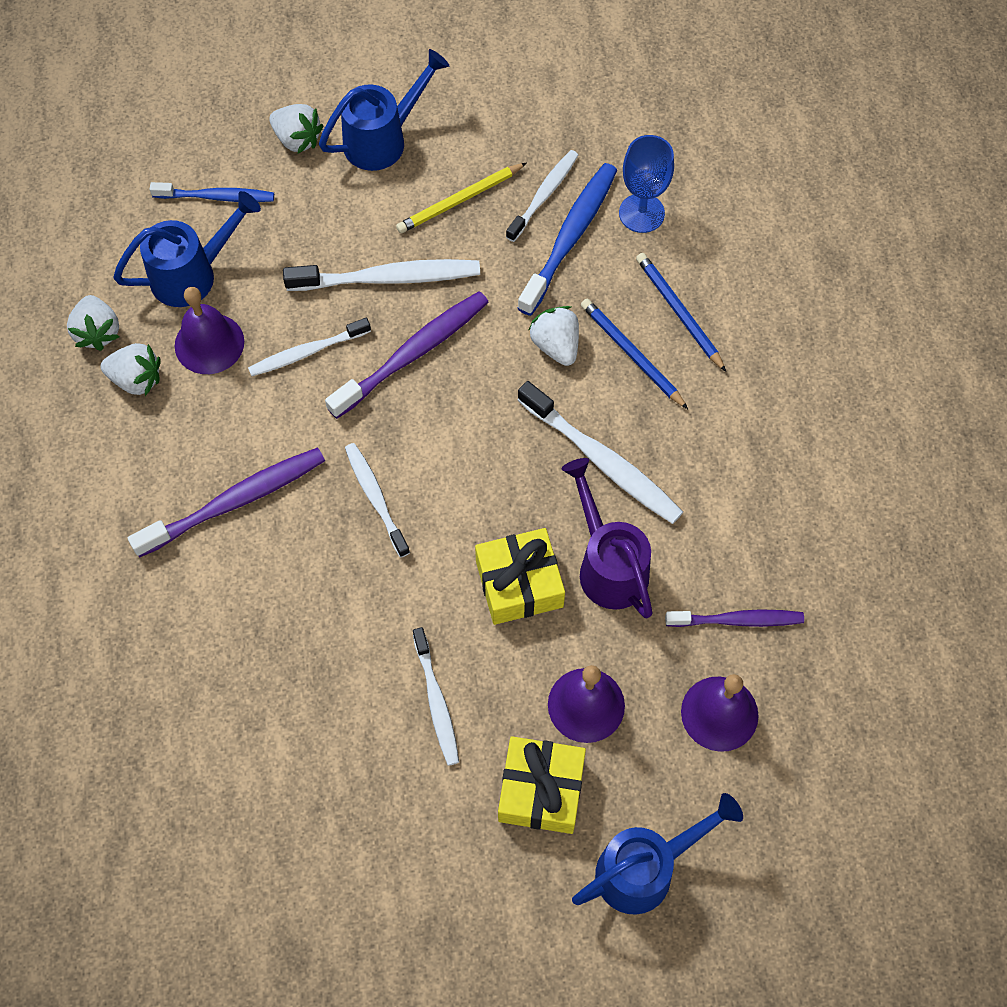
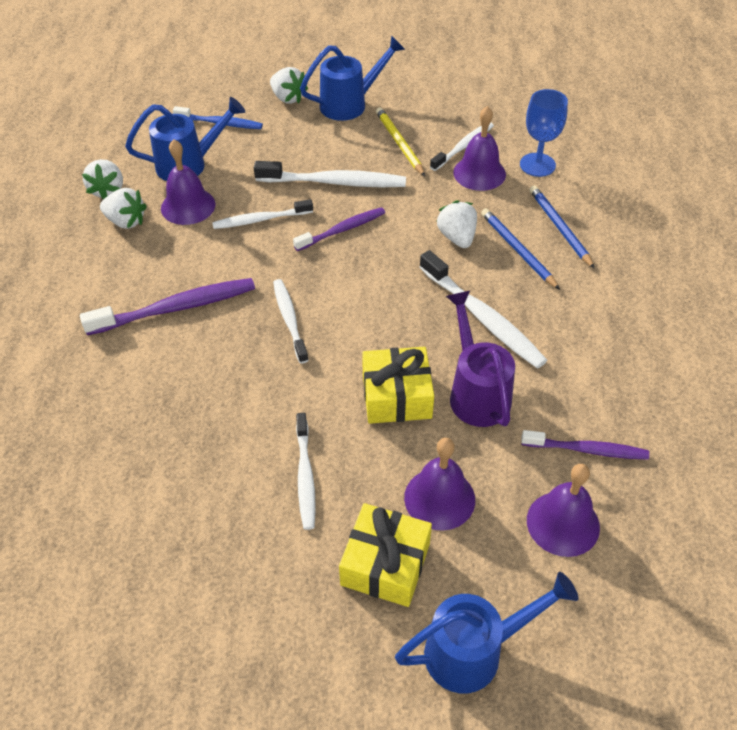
camera: 10 degrees right, 15 degrees down
(412, 354) = (342, 230): purple toothbrush -> purple toothbrush, size x0.64
(460, 200) = (399, 143): yellow pencil -> yellow pencil turned 90 degrees clockwise
(570, 237) = (479, 173): blue toothbrush -> purple bell

